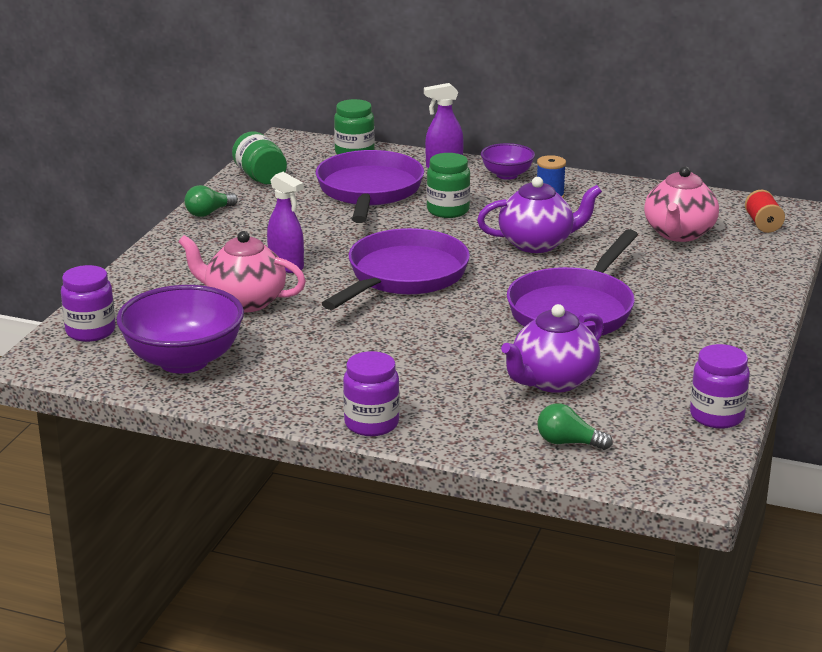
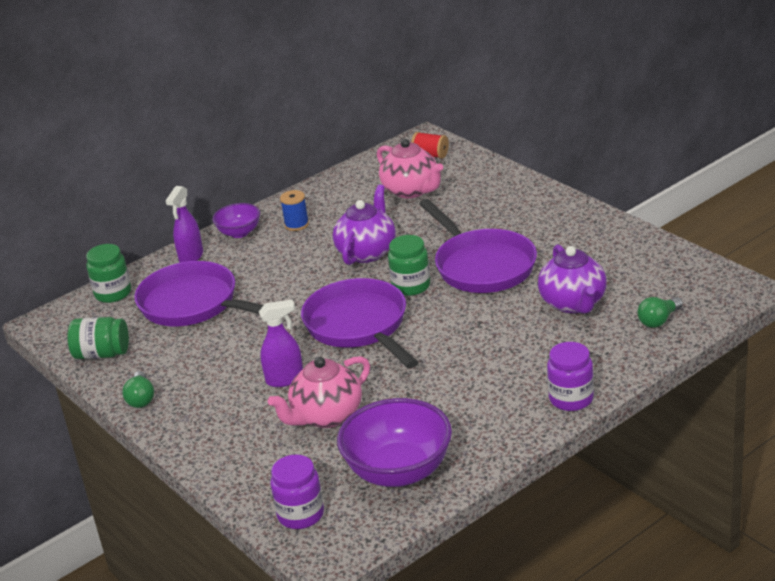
camera: 55 degrees left, 5 degrees up
(448, 210) = (270, 276): green jar -> green jar (411, 286)
(716, 416) = (668, 254): purple jar -> none

